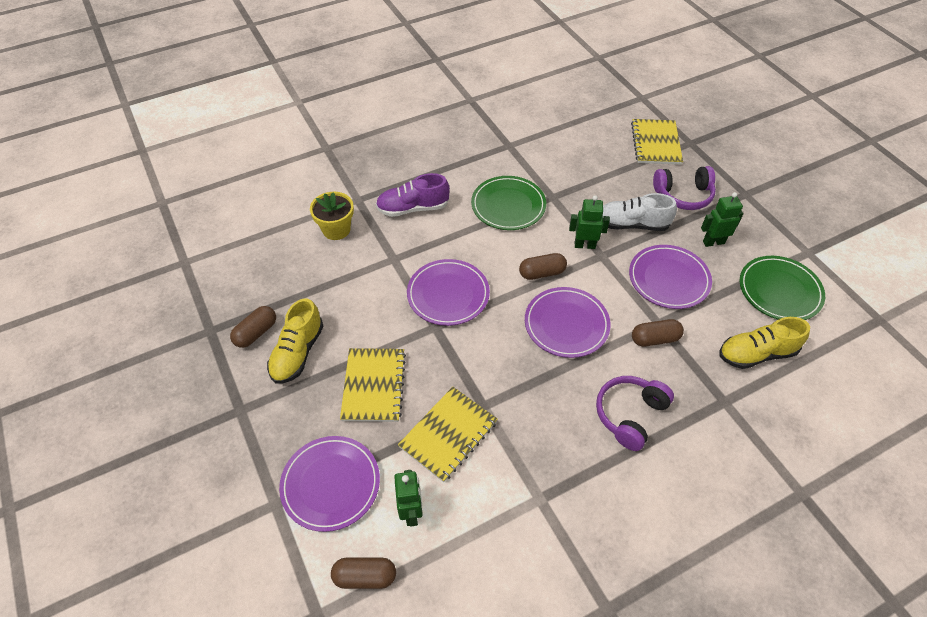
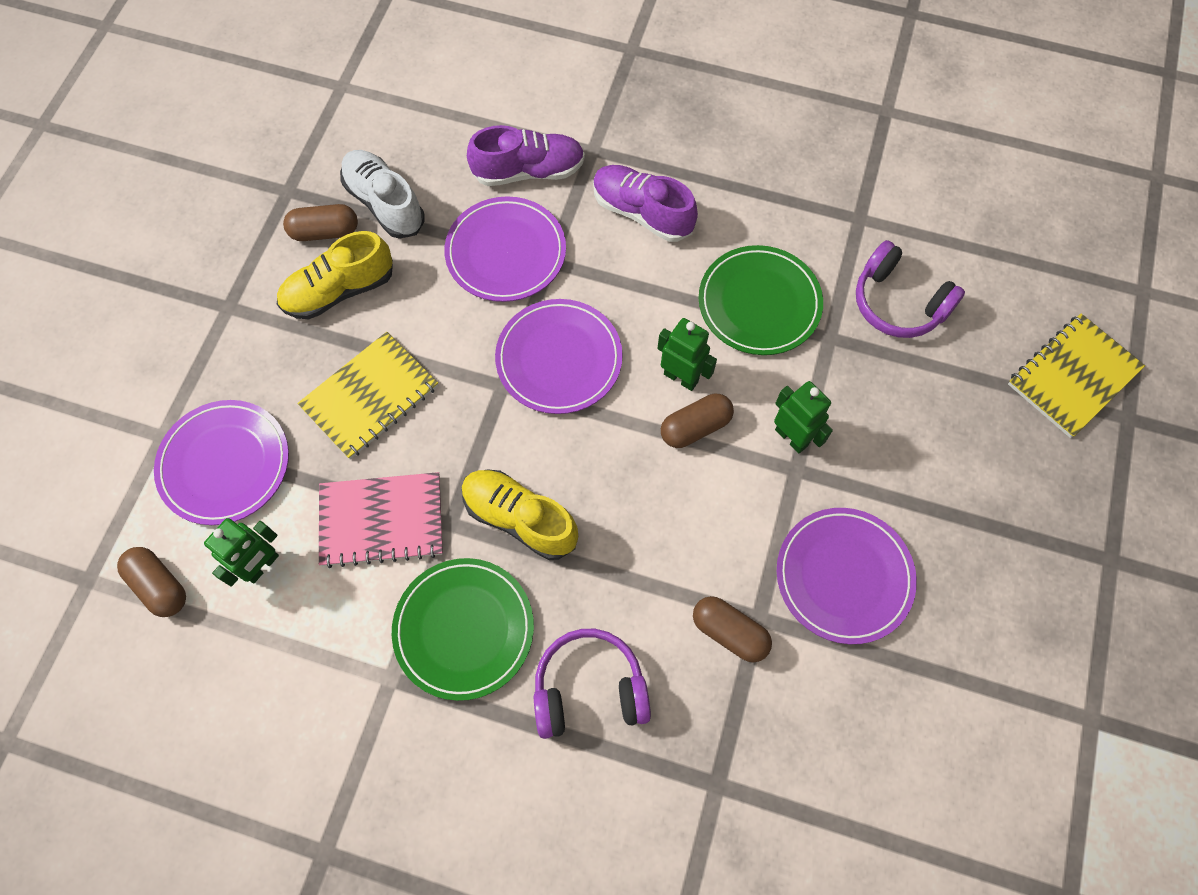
camera: 45 degrees right, 15 degrees up
(336, 229) = (529, 171): yellow flower pot -> purple shoe
(448, 434) = (382, 521): yellow notebook -> pink notebook
(542, 273) = (695, 427): brown capsule -> brown capsule turned 60 degrees counterclockwise
(566, 324) = (647, 516): purple plate -> purple plate (506, 252)
(632, 224) = (888, 463): white shoe -> white shoe (384, 203)
(683, 195) = (1014, 484): purple headphones -> purple headphones (898, 303)
(713, 242) = (970, 583): green robot -> green robot (681, 377)
(756, 354) = (833, 772): yellow shoe -> yellow shoe (519, 518)
(779, 291) = (975, 728): green plate -> green plate (464, 629)

